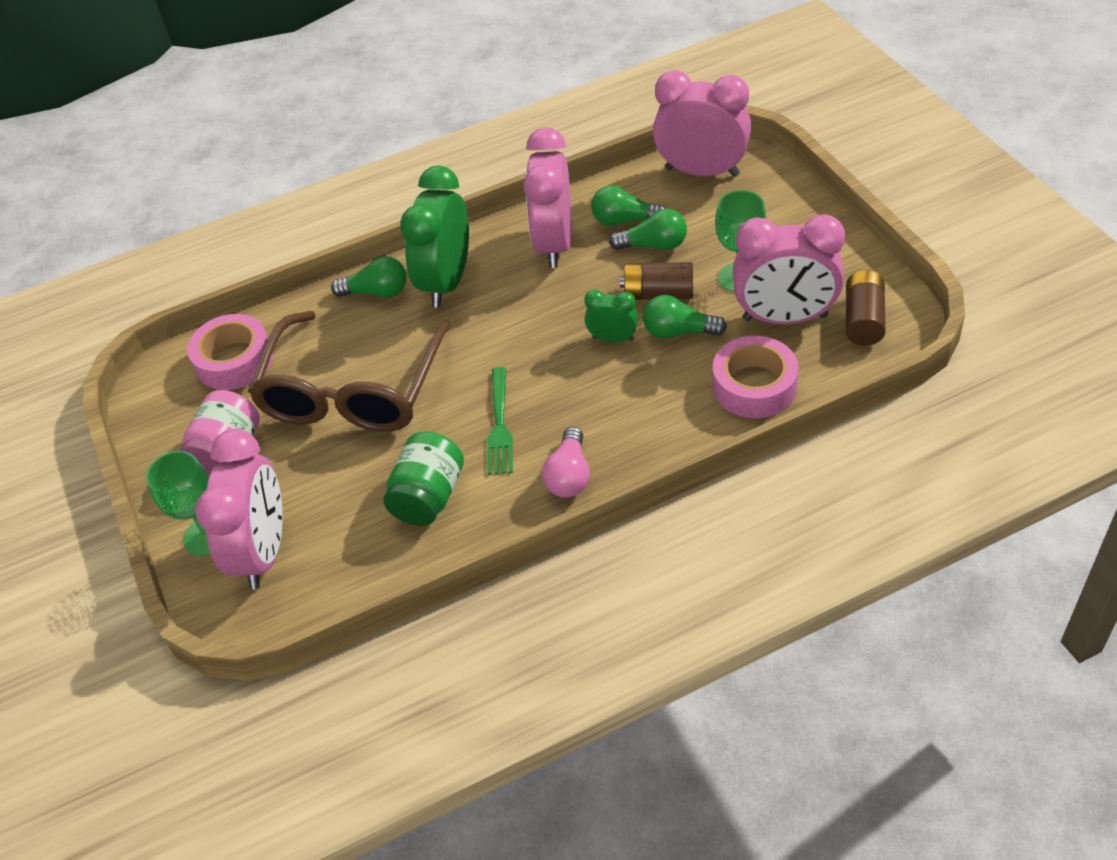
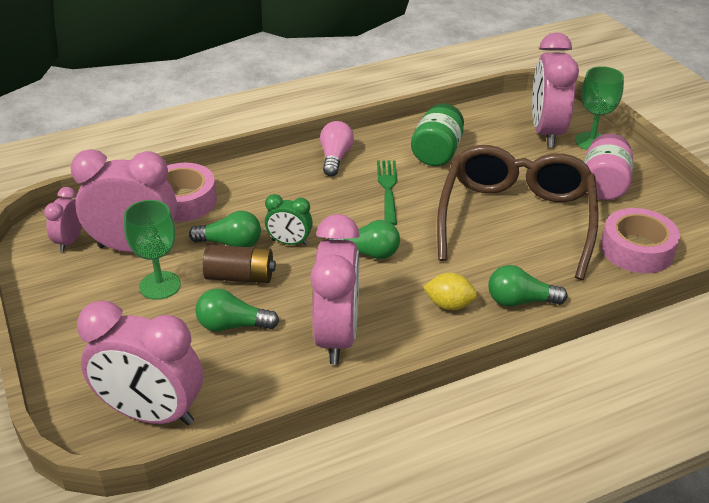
camera: 175 degrees right, 10 degrees down
(446, 282) = (449, 305): green clock -> yellow lemon
(624, 220) = (257, 357): green light bulb -> green light bulb (367, 253)
(863, 320) = (70, 241): brown battery -> pink clock

